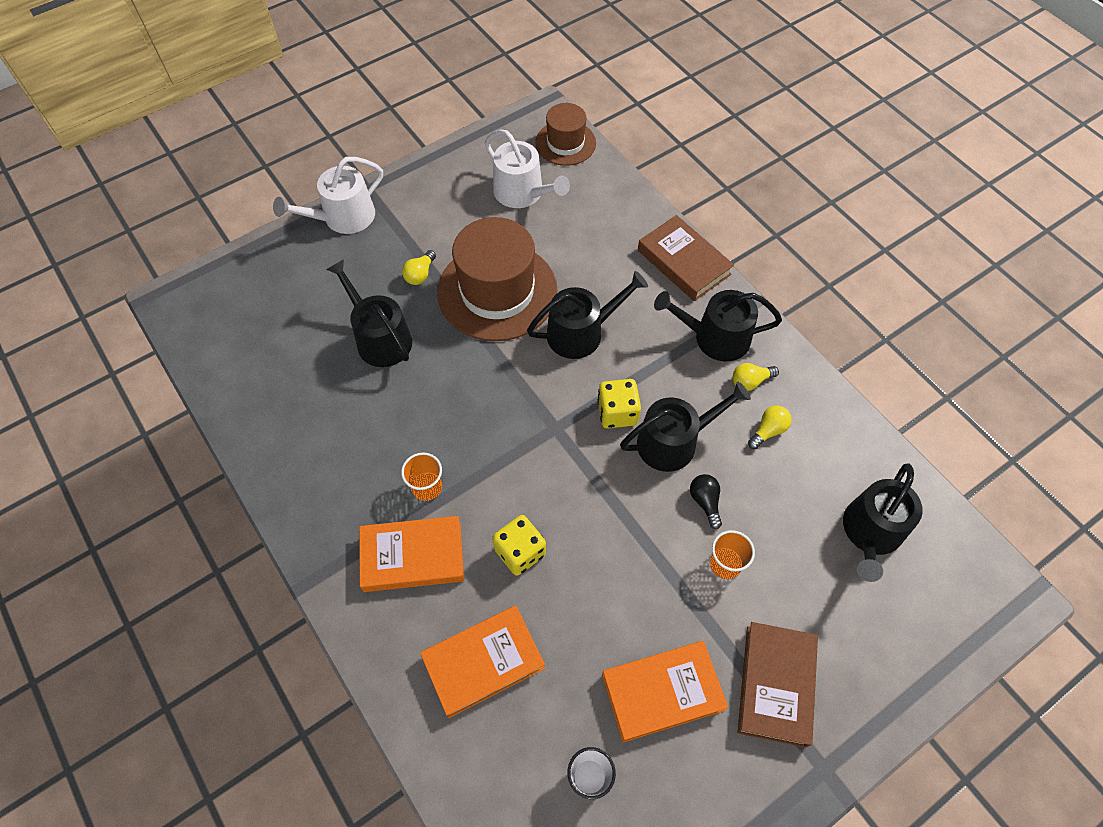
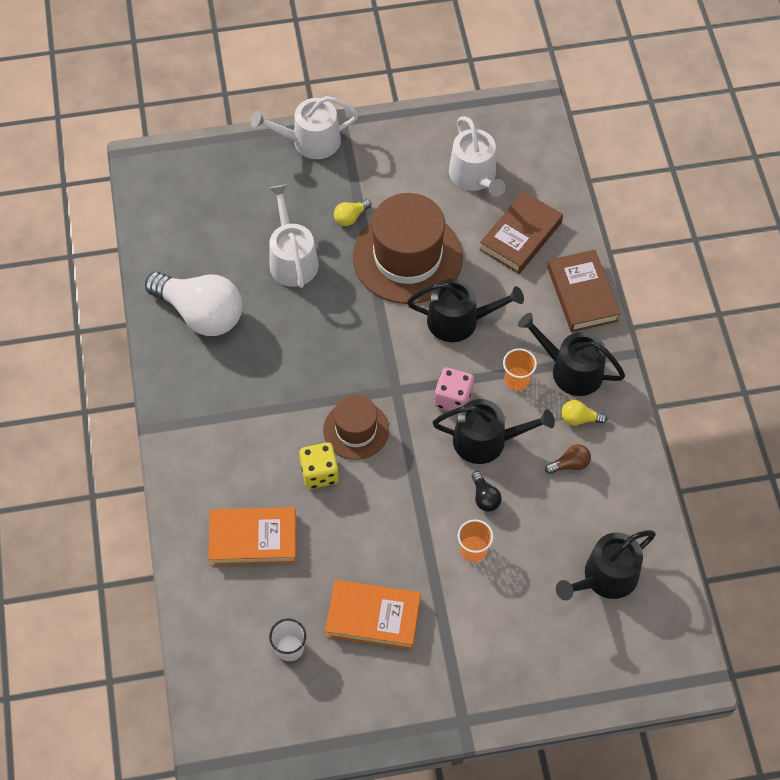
camera: 25 degrees right, 0 degrees up
(306, 432) = (201, 313): none -> white light bulb
(380, 338) = (292, 259): black watering can -> white watering can
(412, 556) = (237, 442): orange book -> none
(427, 487) = (273, 394): orange cup -> orange cup (517, 379)
(565, 143) = (538, 143): brown hat -> brown hat (356, 430)
(617, 413) = (453, 398): yellow dice -> pink dice
(705, 502) = (484, 497): black light bulb -> black light bulb turned 150 degrees clockwise
(768, 431) = (570, 464): yellow light bulb -> brown light bulb
(776, 685) = (461, 650): brown book -> brown book (520, 236)

